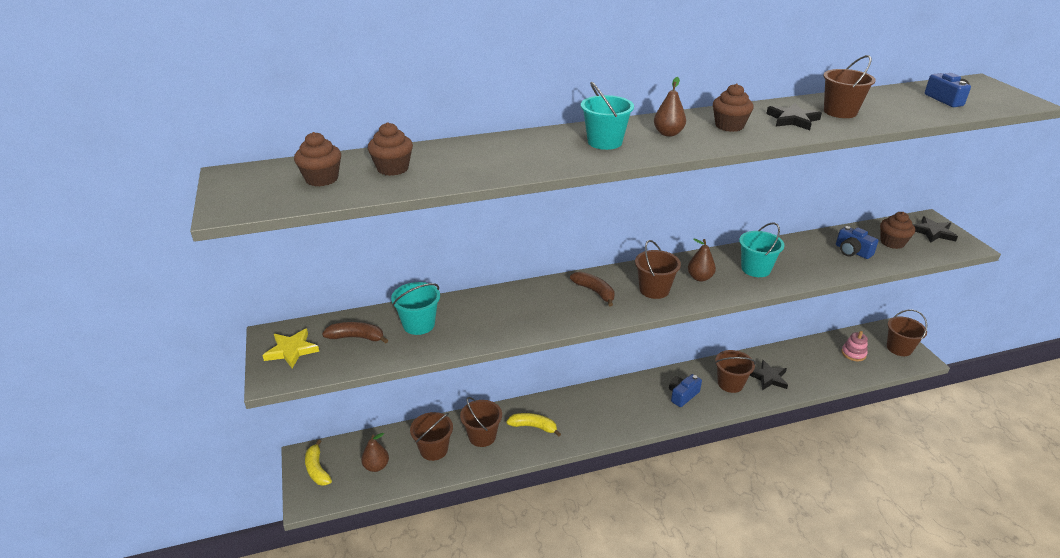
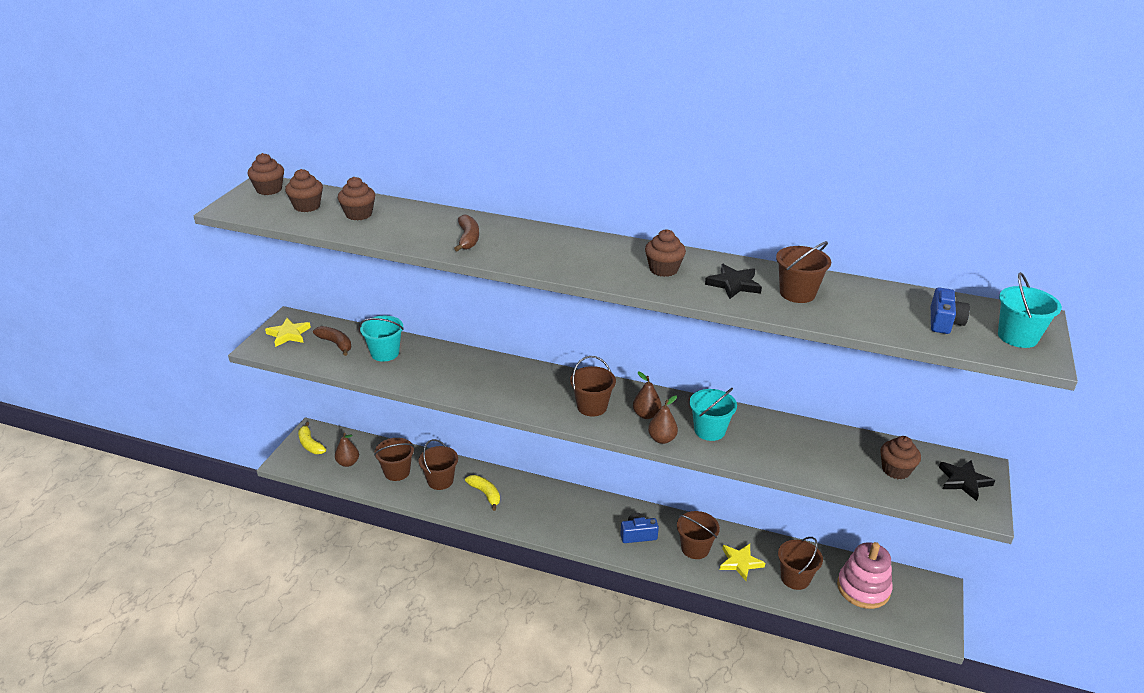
camera: 35 degrees right, 0 degrees up
(247, 177) = (269, 189): none -> brown cupcake
(317, 469) = (310, 444): yellow banana -> yellow banana turned 45 degrees counterclockwise
(595, 292) = (541, 386): brown banana -> brown banana (468, 239)
(604, 142) = (535, 246): turquoise bucket -> turquoise bucket (1017, 337)
(668, 133) = (598, 257): brown pear -> brown pear (662, 439)
(768, 377) = (740, 563): black star -> yellow star
(852, 251) = (835, 458): blue camera -> none
(853, 353) = (863, 588): pink stacking toy -> pink stacking toy, size x1.82
(899, 348) = (926, 610): brown bucket -> brown bucket (795, 578)

